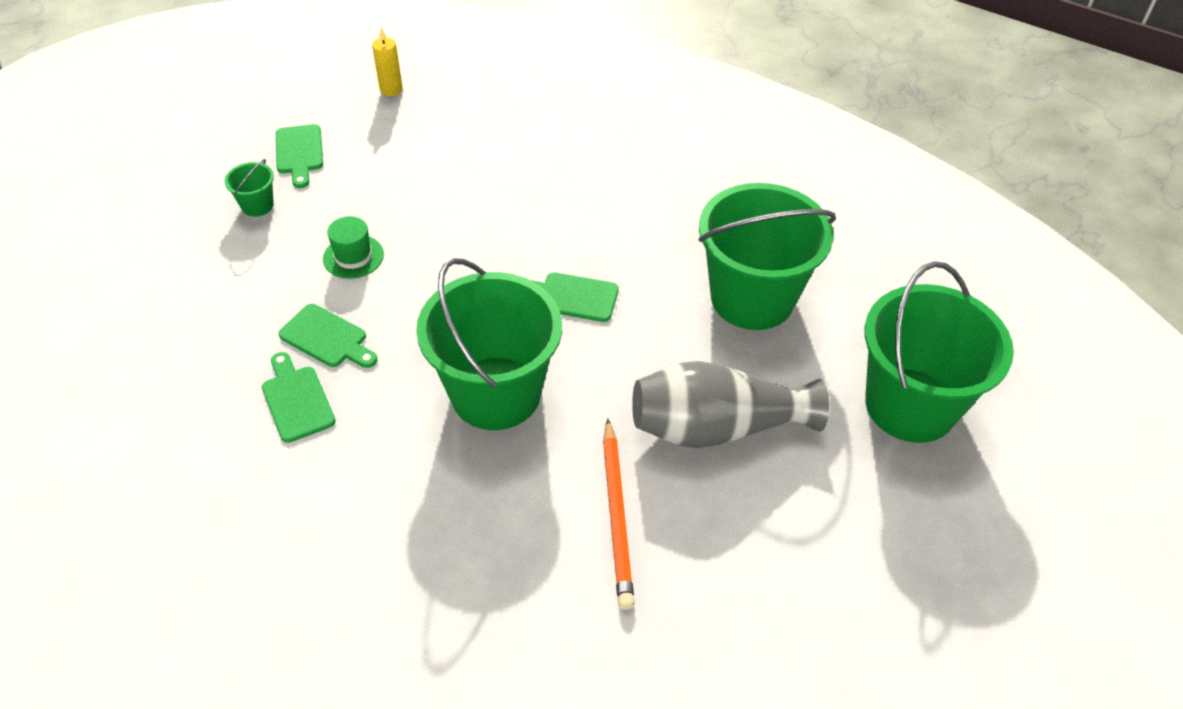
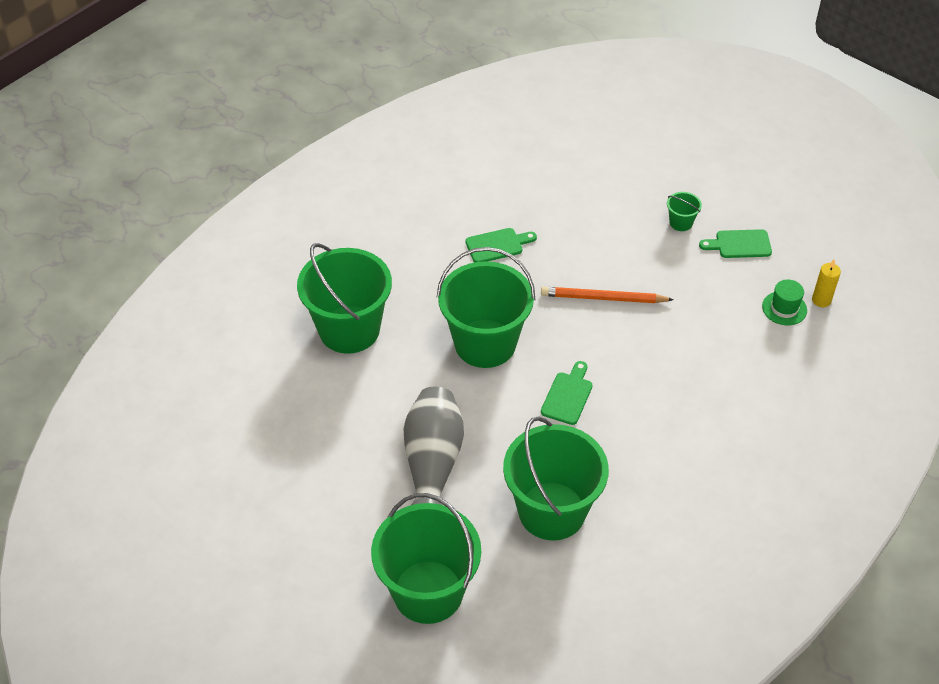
camera: 100 degrees right, 0 degrees up
(327, 338) = (547, 259): green cutting board -> none
(353, 257) = (623, 274): green hat -> green hat (784, 308)
(489, 577) = (349, 329): none -> green bucket
(616, 515) = (376, 396): orange pencil -> orange pencil (603, 298)

